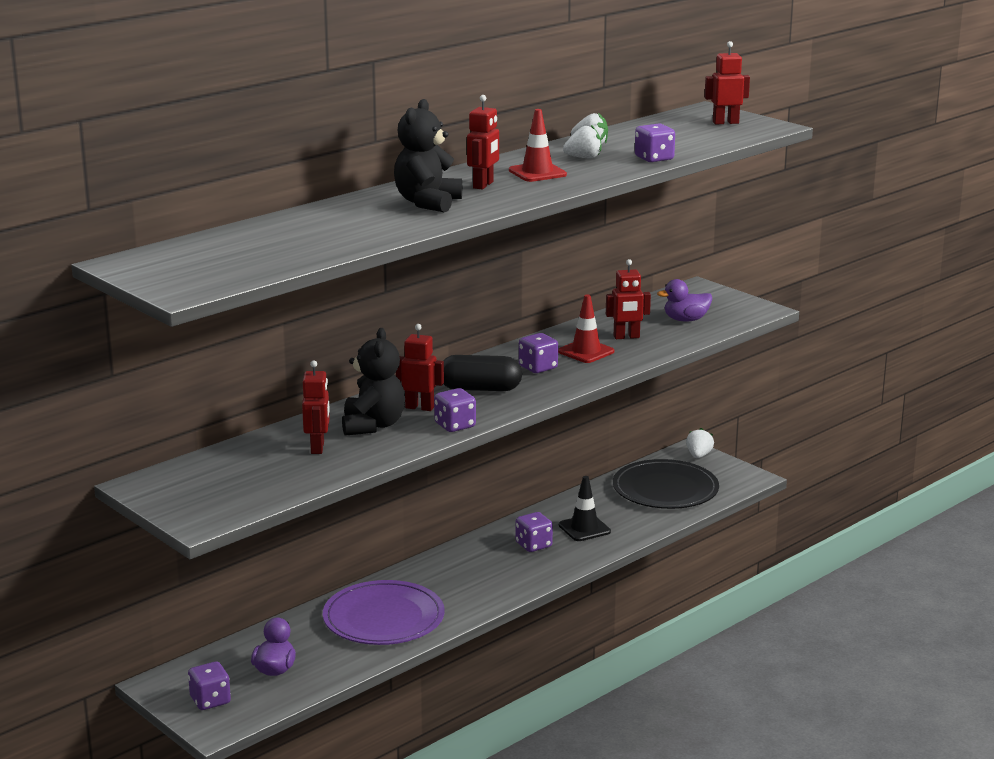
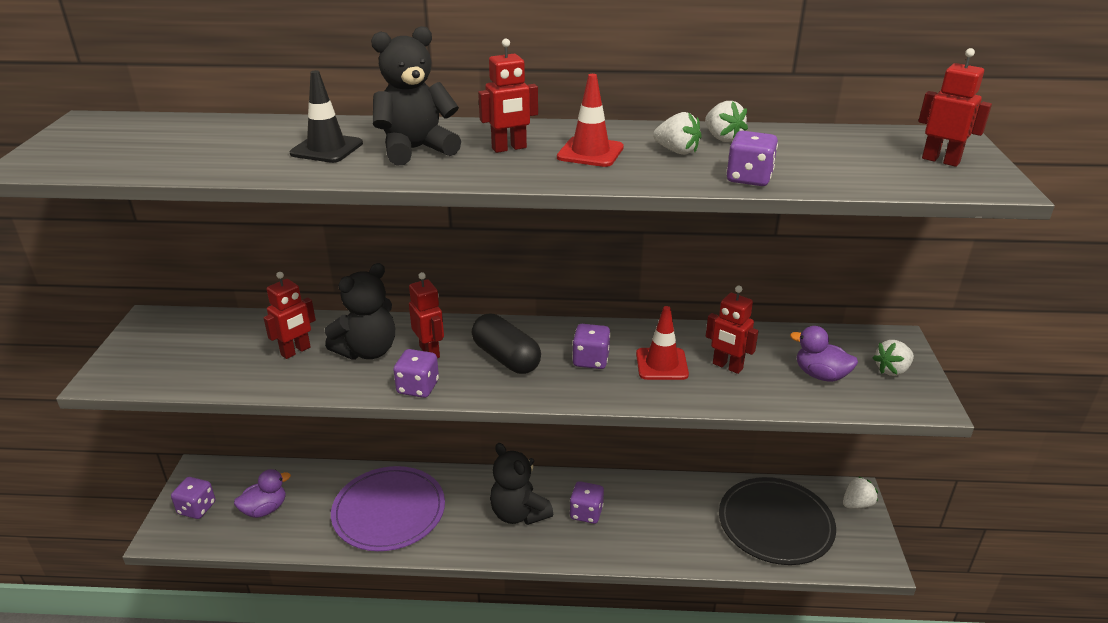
camera: 45 degrees right, 10 degrees up
(486, 569) = (519, 513): none -> black teddy bear
(584, 528) = (648, 522): black traffic cone -> black traffic cone (327, 149)
(719, 302) = (892, 370): none -> white strawberry

